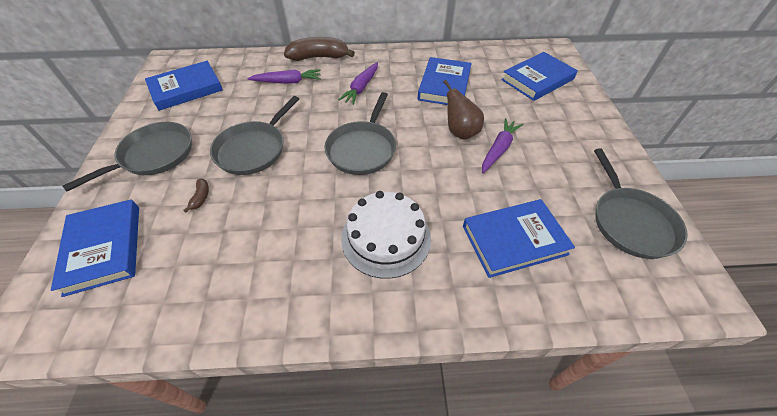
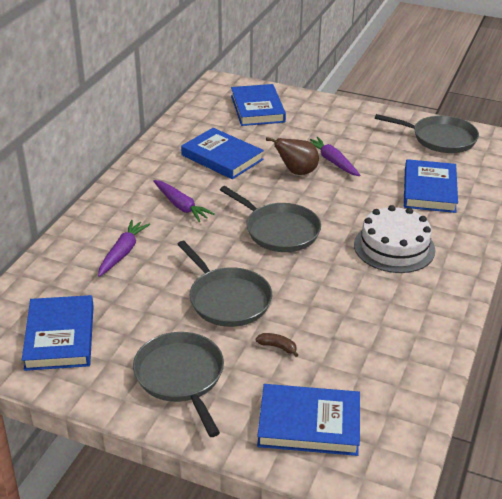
camera: 65 degrees left, 15 degrees down
(319, 57) = (92, 219): brown banana -> none

